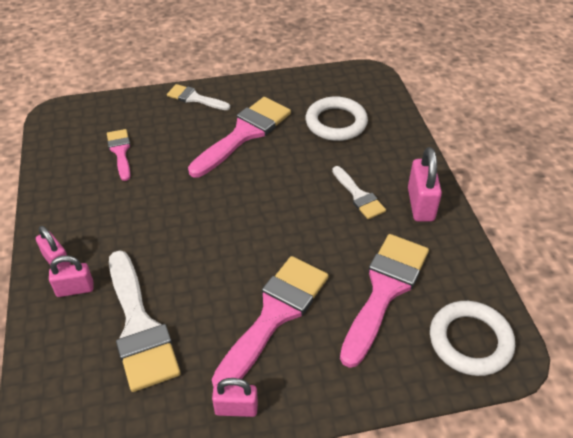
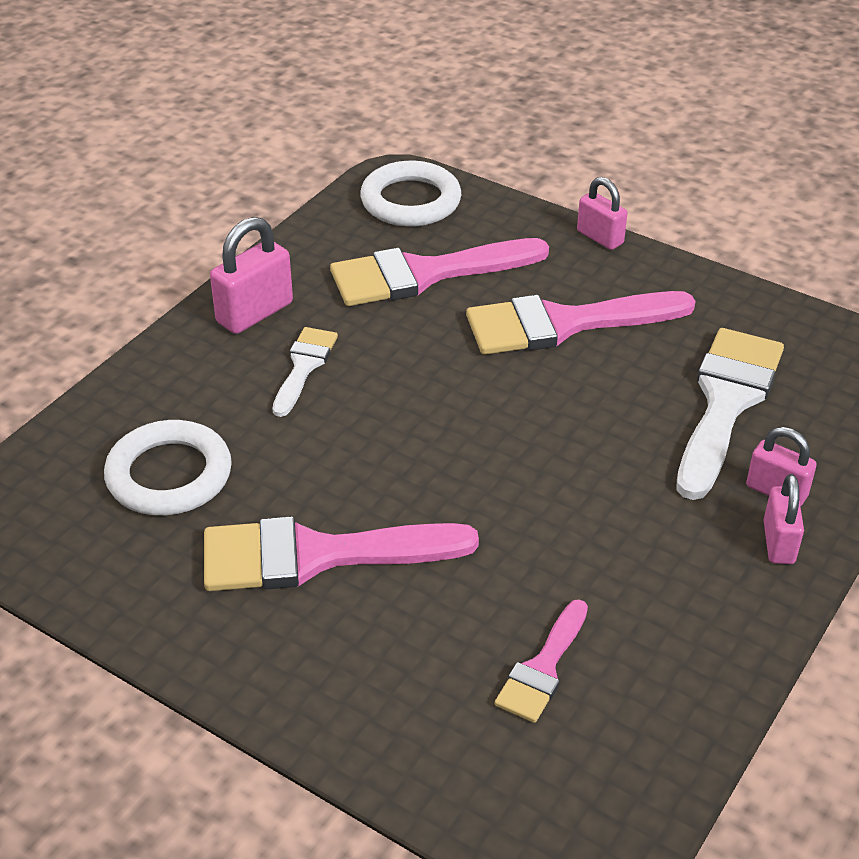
camera: 135 degrees left, 5 degrees down
(194, 98) = (303, 692): white brush -> none
(236, 408) = (686, 285): pink padlock -> pink padlock (600, 237)

